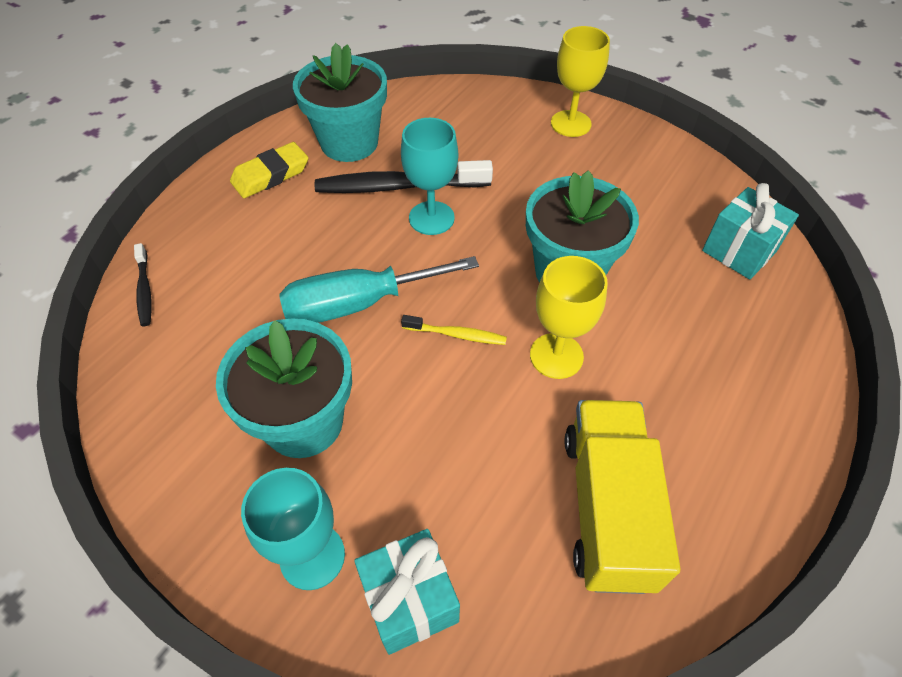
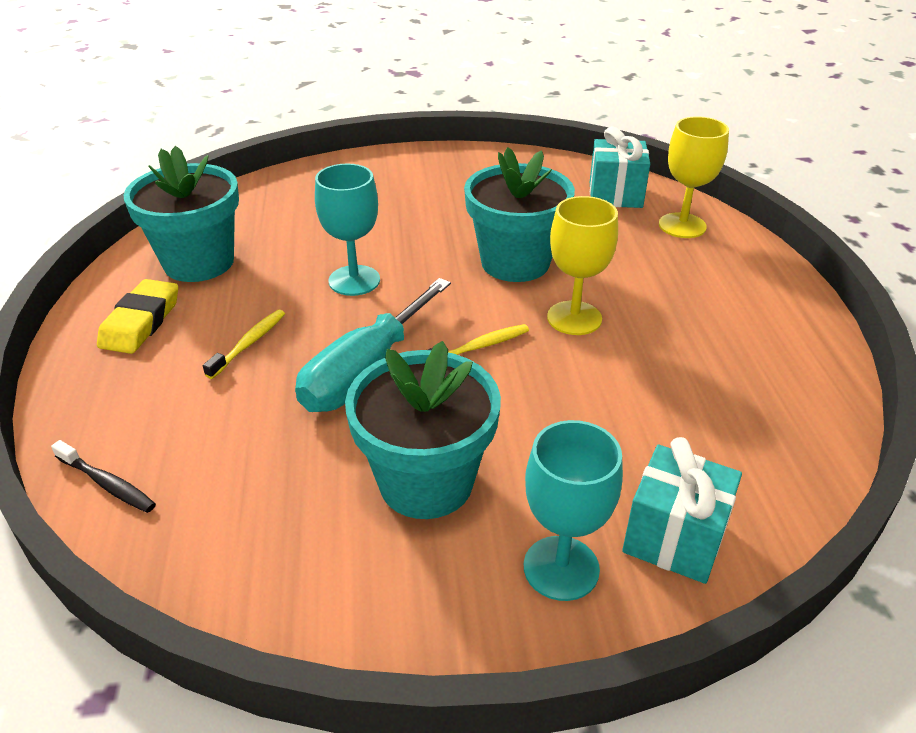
camera: 40 degrees left, 15 degrees down
(313, 232) = (249, 343): none -> yellow toothbrush
(398, 186) = (293, 272): black toothbrush -> none
(571, 123) = (394, 169): yellow goblet -> yellow goblet (682, 225)
(607, 507) = (725, 387): yellow truck -> none

